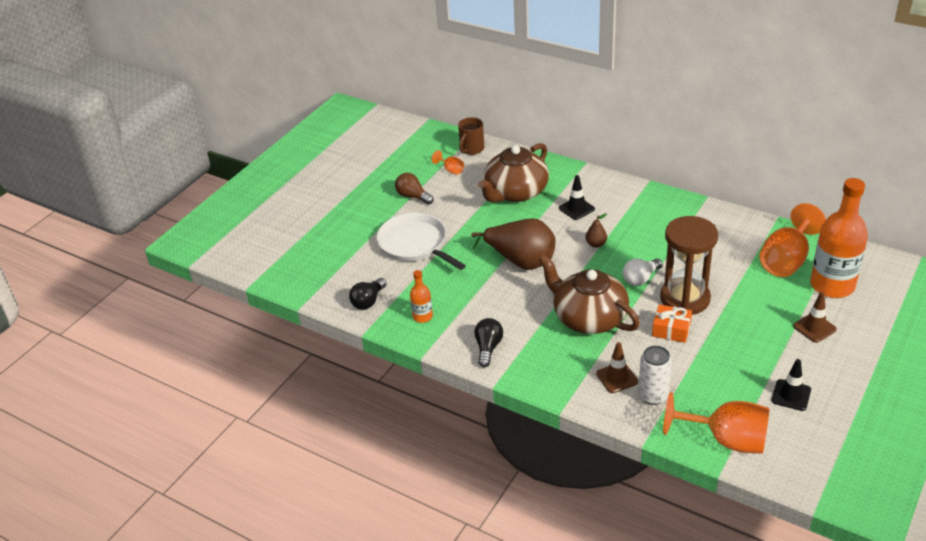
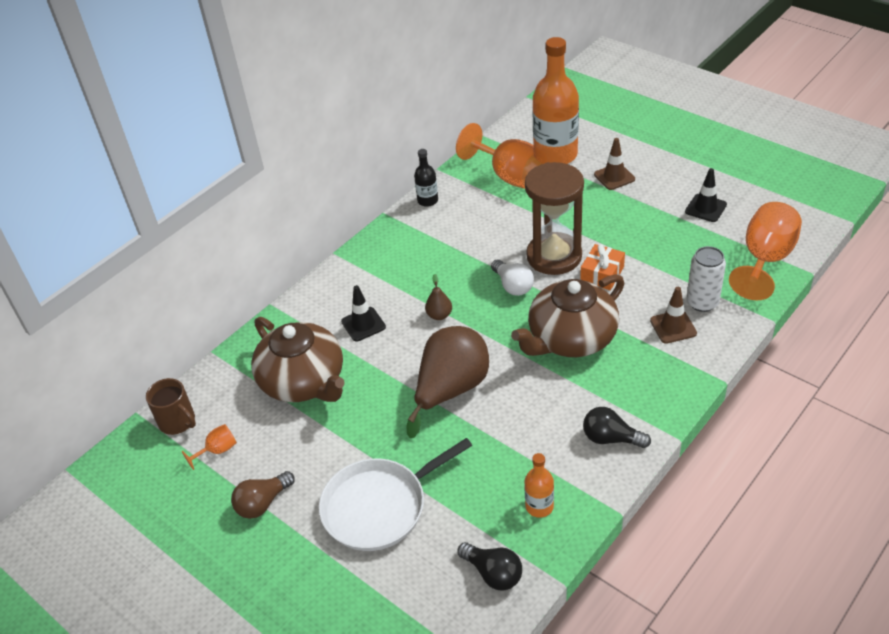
camera: 80 degrees left, 5 degrees up
(732, 217) = (427, 200): none -> black bottle

